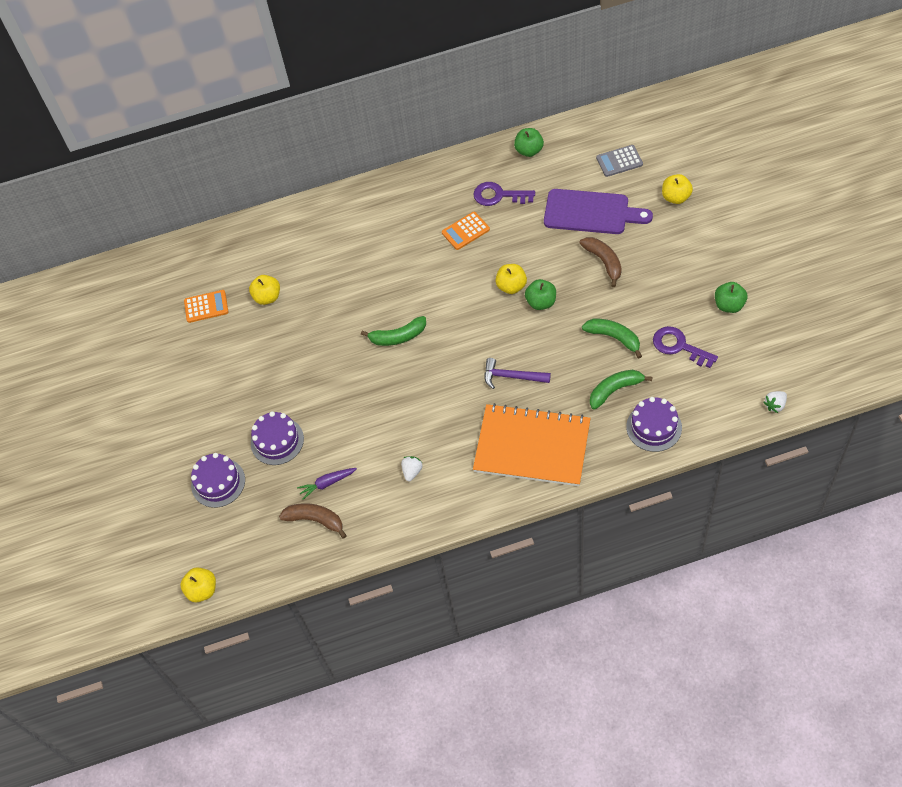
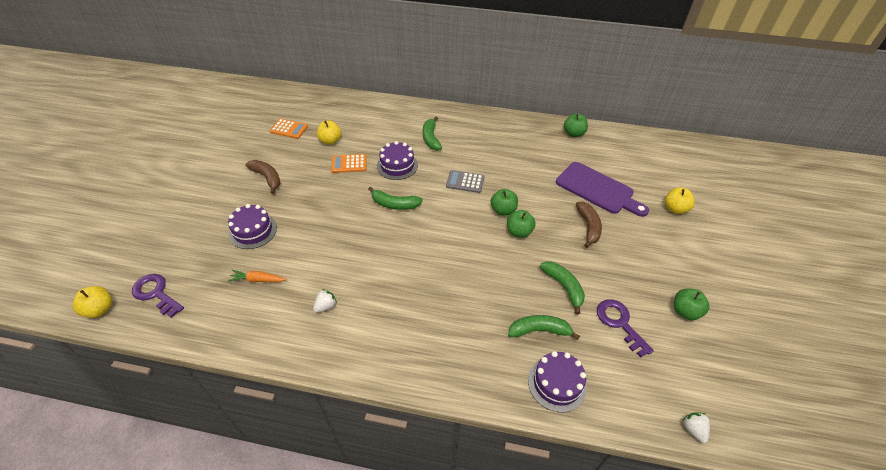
camera: 20 degrees right, 10 degrees down
(218, 482) = (189, 238): purple cake -> purple cake (397, 165)
(315, 520) = (224, 303): brown banana -> brown banana (267, 178)
(327, 483) = (258, 280): purple carrot -> orange carrot
(378, 236) = (431, 138): none -> green banana
(465, 231) = (494, 161): orange calculator -> orange calculator (349, 164)
(498, 195) = (533, 150): purple key -> purple key (156, 293)
(511, 286) = (503, 210): yellow apple -> green apple
(512, 377) = (458, 274): purple hammer -> none
(532, 446) = (436, 340): orange notebook -> none
(619, 161) = (640, 167): grey calculator -> grey calculator (465, 182)
(775, 405) = (693, 429): white strawberry -> white strawberry turned 90 degrees clockwise

